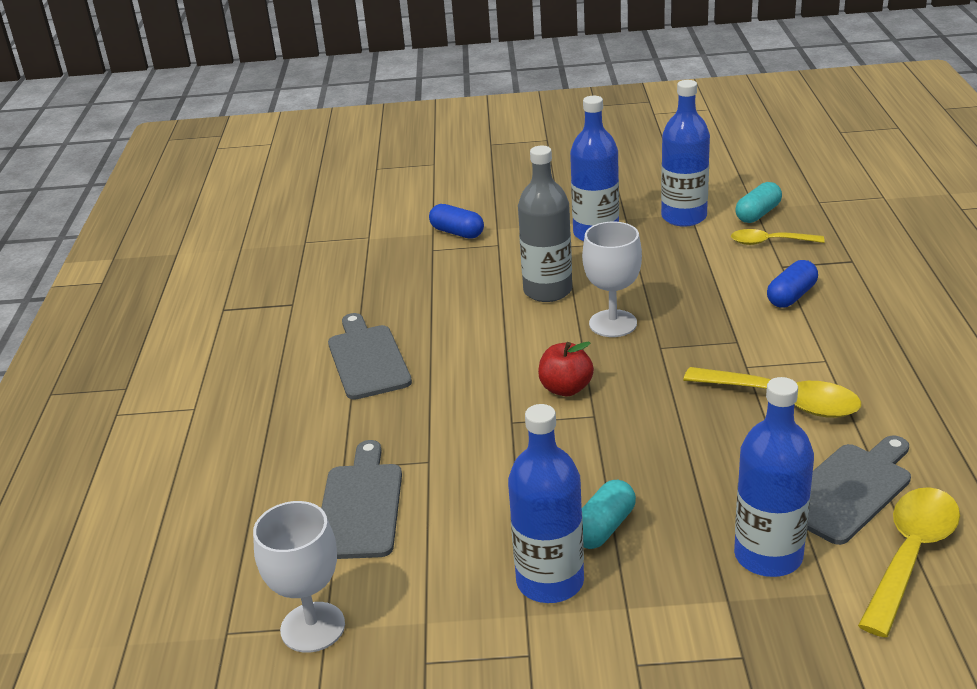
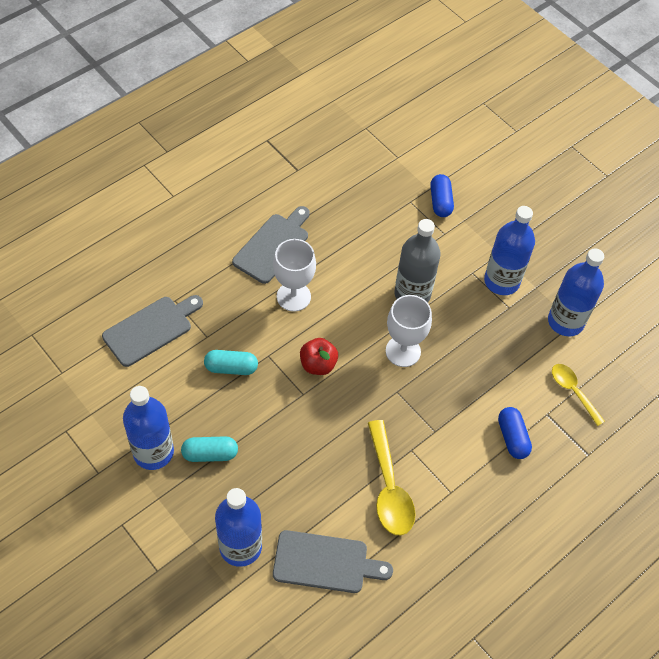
camera: 45 degrees right, 25 degrees up
(312, 627) = (57, 368): white goblet -> white goblet (293, 296)
(758, 214) = (607, 365): turquoise capsule -> turquoise capsule (231, 368)
(791, 296) = (512, 437): blue capsule -> blue capsule turned 75 degrees clockwise
(910, 555) = (288, 619): yellow spoon -> none

